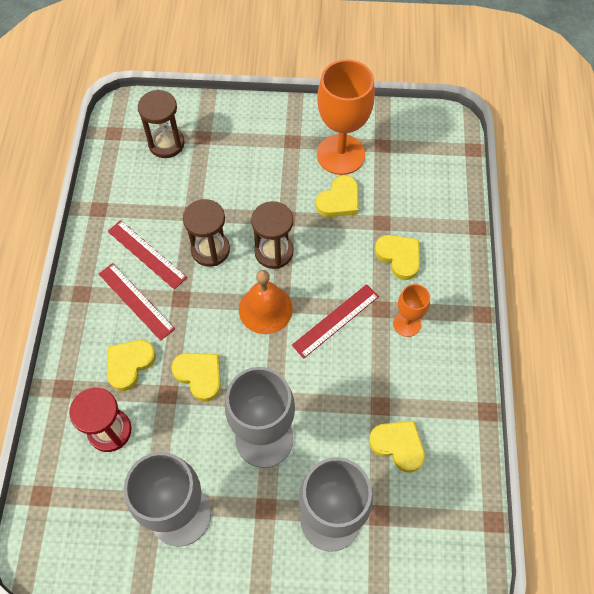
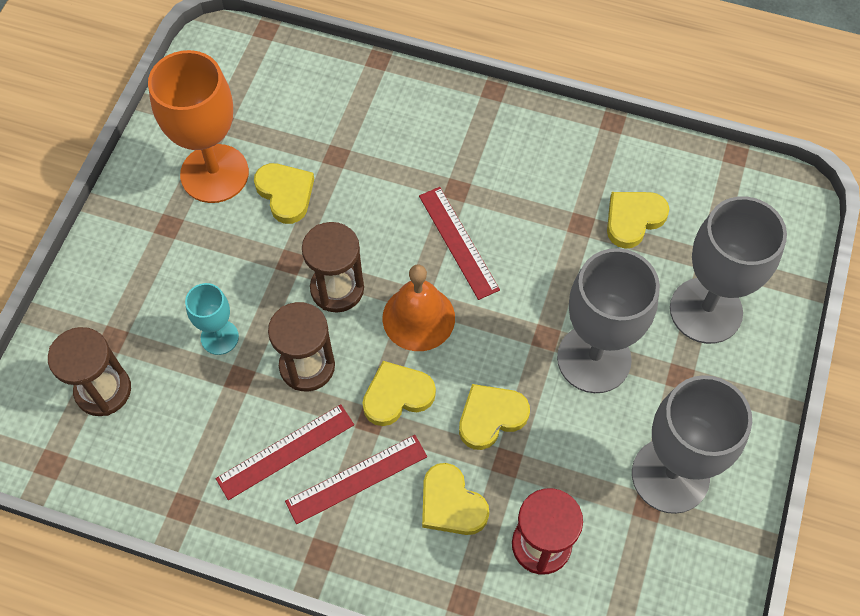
camera: 75 degrees left, 0 degrees up
(218, 194) = (219, 337): none -> turquoise goblet
(399, 257) = (392, 151): yellow heart -> yellow heart (397, 395)
(407, 324) = (484, 168): orange goblet -> none

